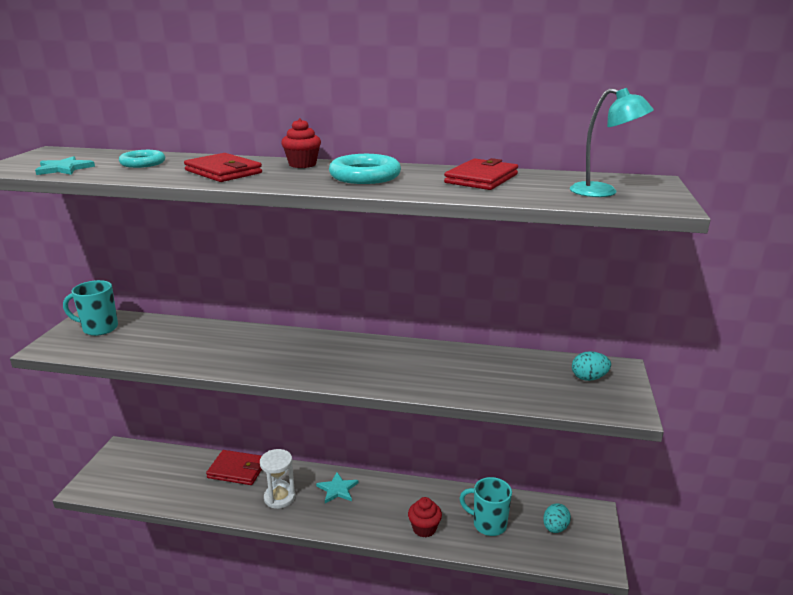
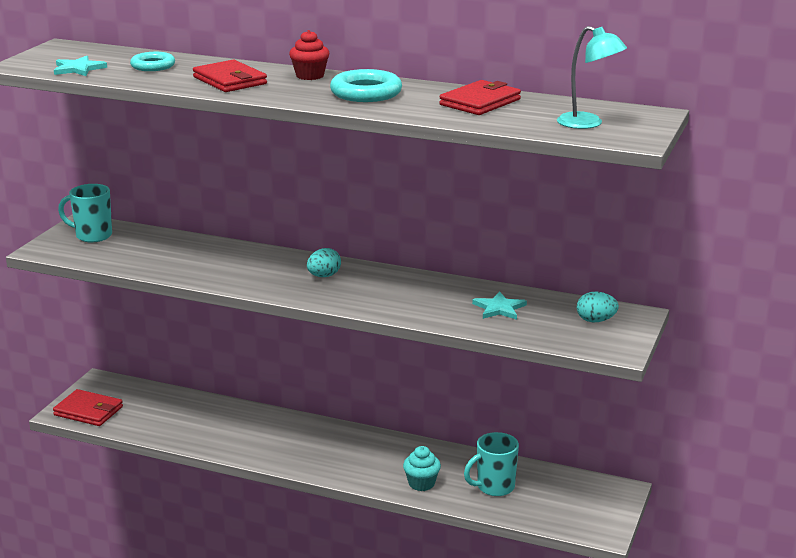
camera: 10 degrees right, 0 degrees up
(237, 470) = (227, 412): red wallet -> red wallet (88, 411)
(279, 497) = (269, 441): white hourglass -> none
(337, 489) = (335, 440): turquoise star -> turquoise star (499, 308)
(424, 528) = (421, 483): red cupcake -> turquoise cupcake
(488, 524) = (494, 487): turquoise mug -> turquoise mug turned 60 degrees counterclockwise
(555, 528) = (568, 498): turquoise egg -> turquoise egg (324, 276)

